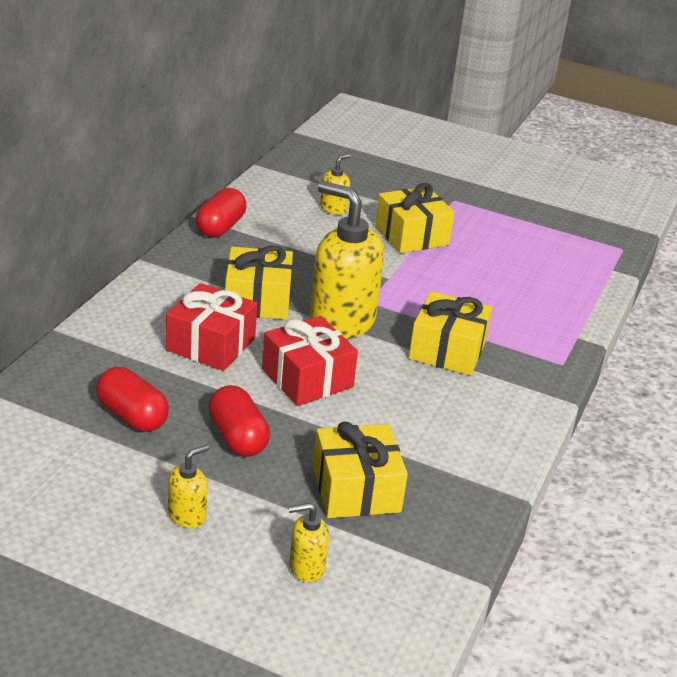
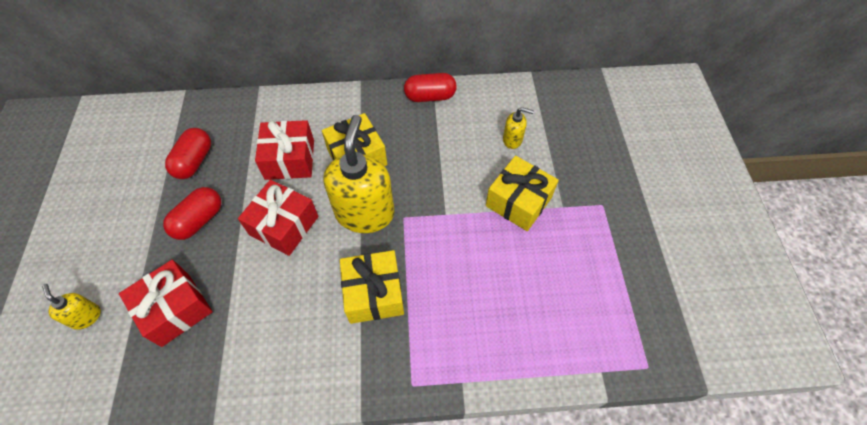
camera: 65 degrees right, 25 degrees up
(187, 515) = (113, 233): yellow soap dispenser -> none
(356, 489) = (175, 309): yellow gift -> red gift

